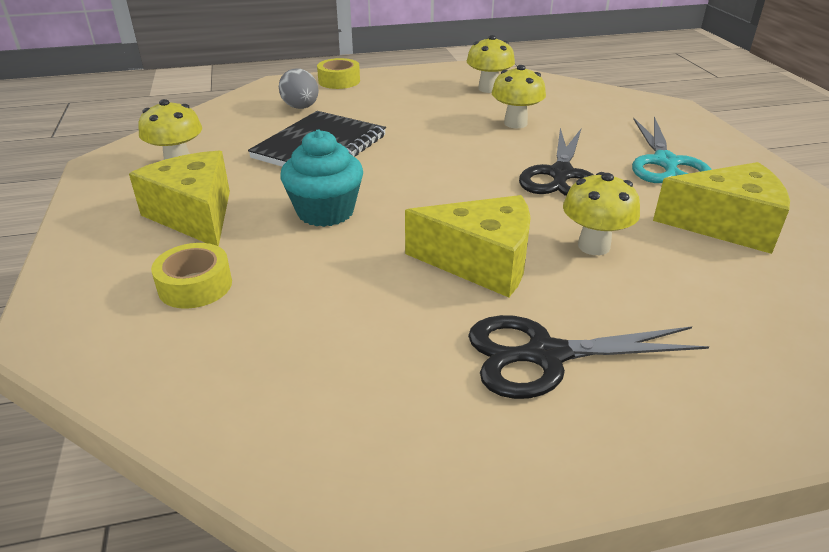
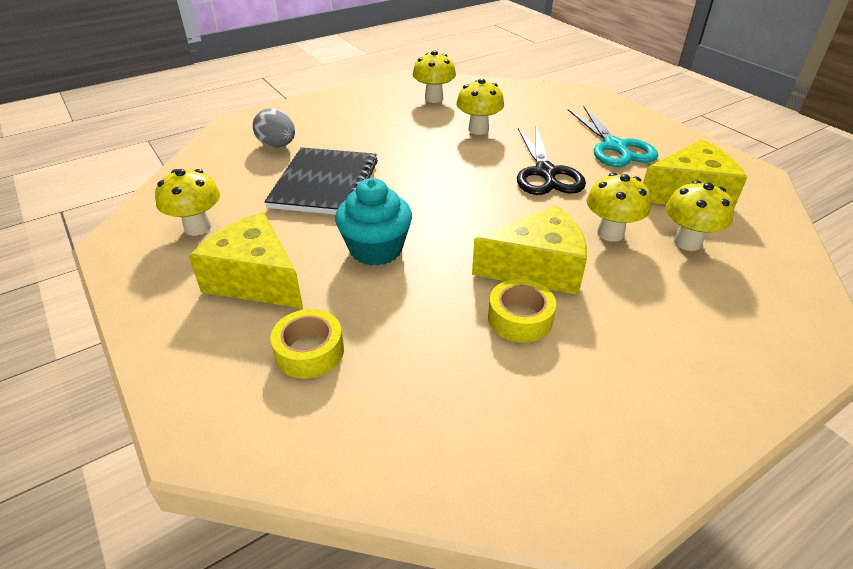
camera: 20 degrees left, 5 degrees up
(339, 81) = (294, 111): yellow tape -> yellow tape (520, 319)
(545, 355) = (636, 338): black scissors -> none
(685, 274) = (687, 242): none -> yellow mushroom

